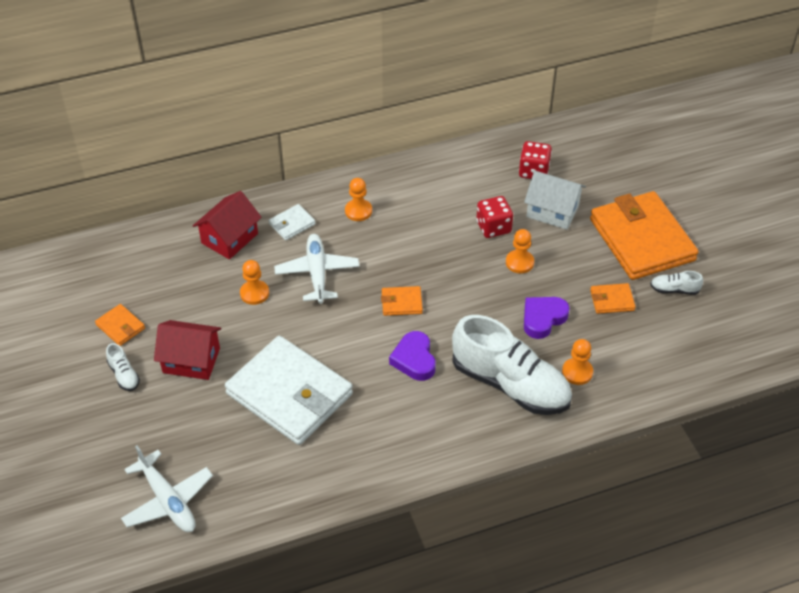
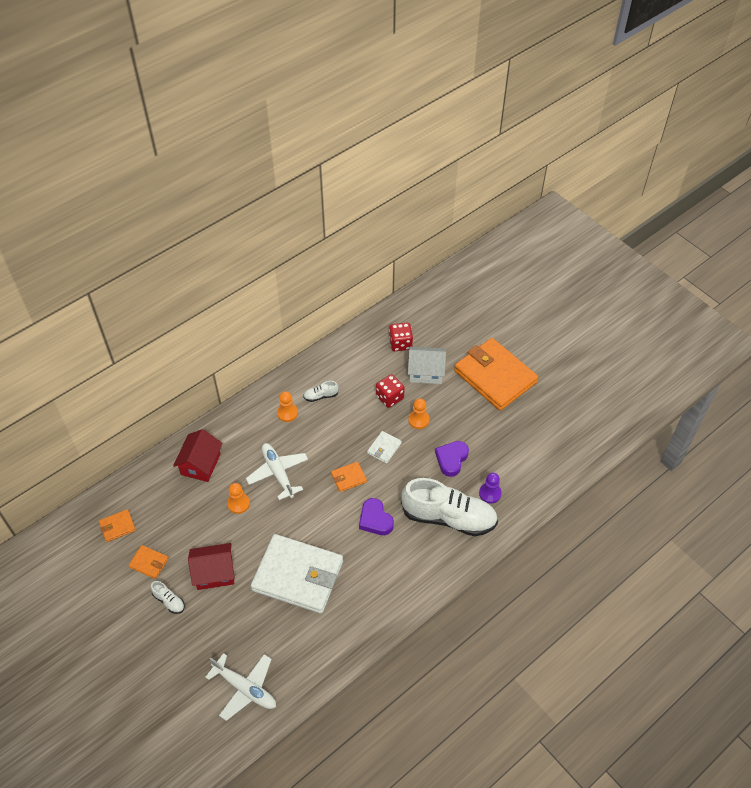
camera: 20 degrees left, 5 degrees up
(292, 224) = (242, 438): white wallet -> white wallet (384, 448)
(577, 372) = (490, 493): orange pawn -> purple pawn
(612, 300) = (492, 430): orange wallet -> orange wallet (117, 526)
(674, 290) = (531, 409): white shoe -> white shoe (321, 396)

